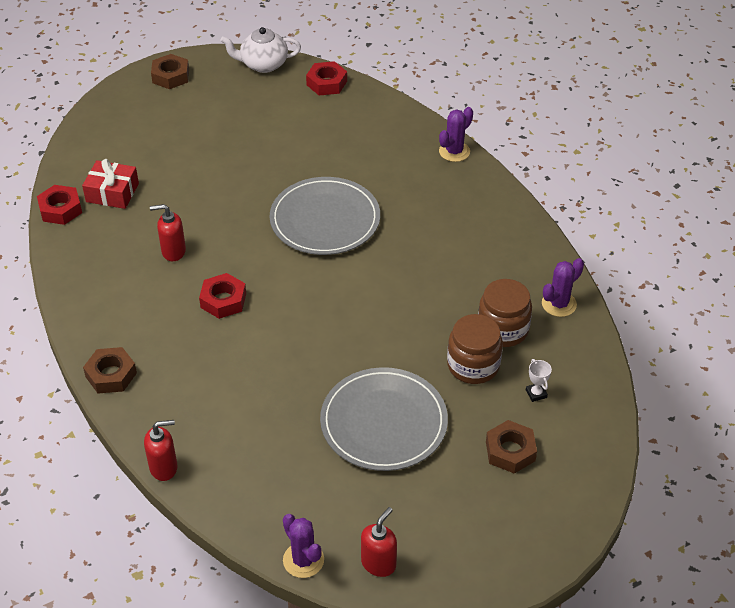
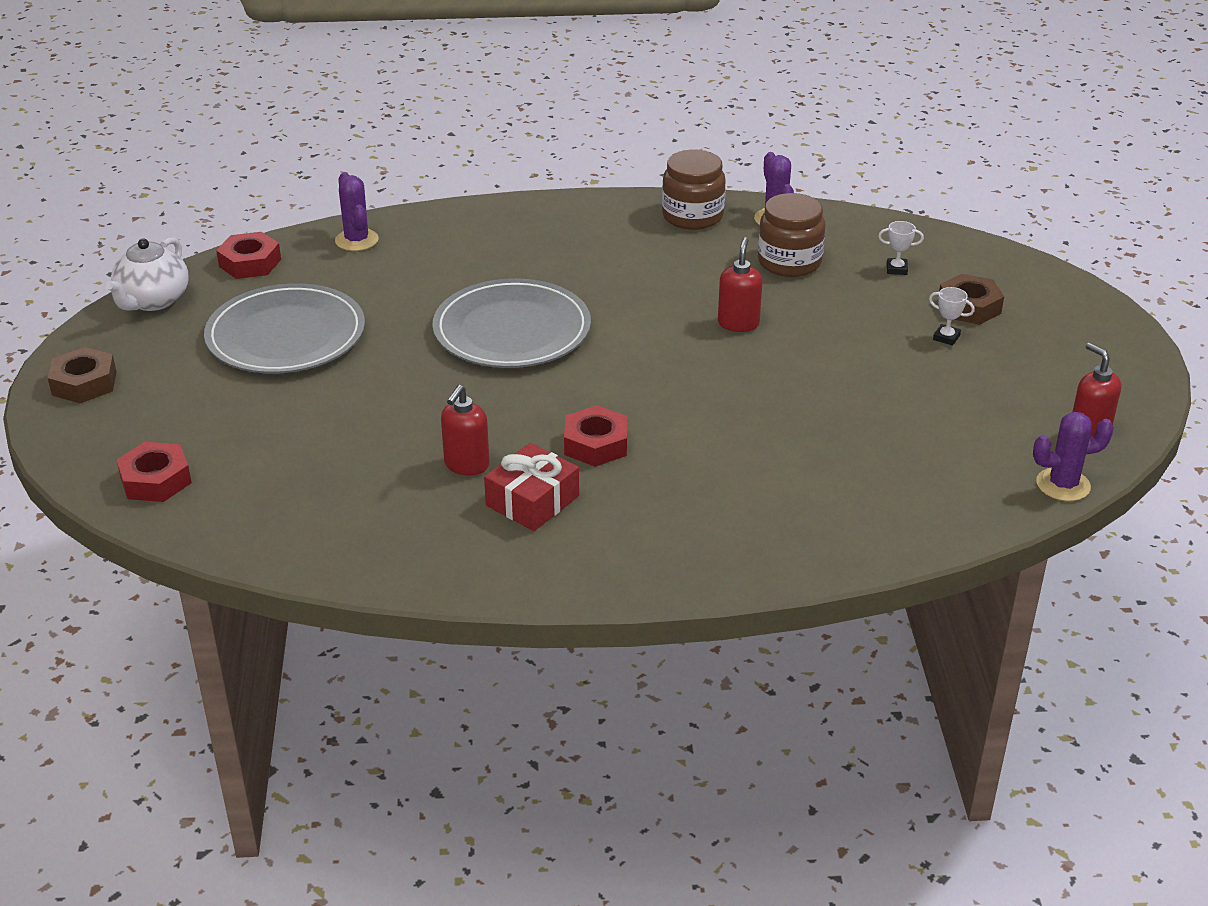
camera: 65 degrees left, 10 degrees down
(60, 209) = (279, 553): red nut -> red nut (155, 480)
(111, 375) = (667, 574): brown nut -> none
(112, 192) = (291, 494): red gift -> red gift (532, 501)
(164, 467) = (864, 562): red soap dispenser -> red soap dispenser (738, 323)
(383, 422) = (882, 375): grey plate -> grey plate (286, 335)
(454, 151) = (474, 212): purple cactus -> purple cactus (357, 240)
(457, 447) = (946, 337): none -> white trophy
(473, 365) = (831, 295): brown jar -> brown jar (692, 216)

